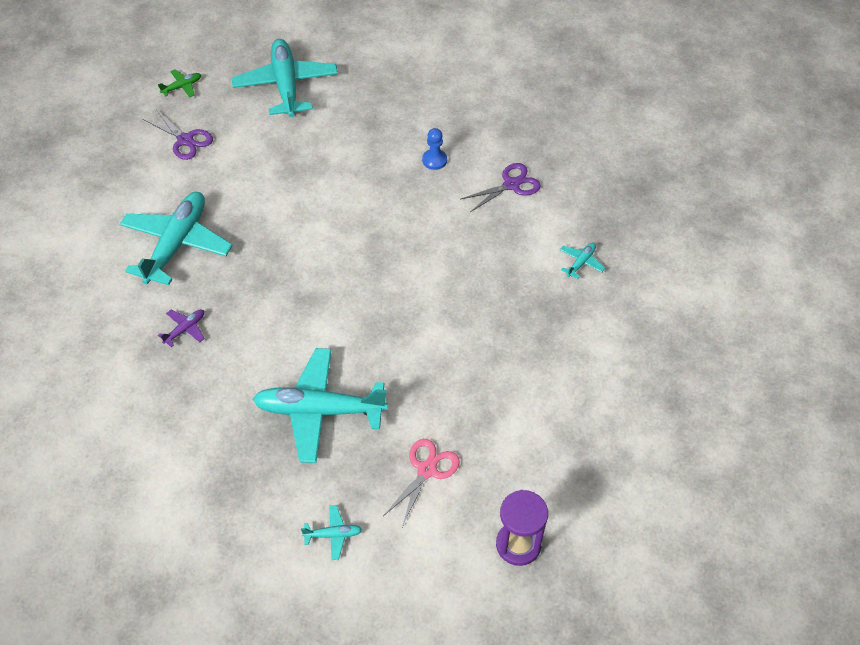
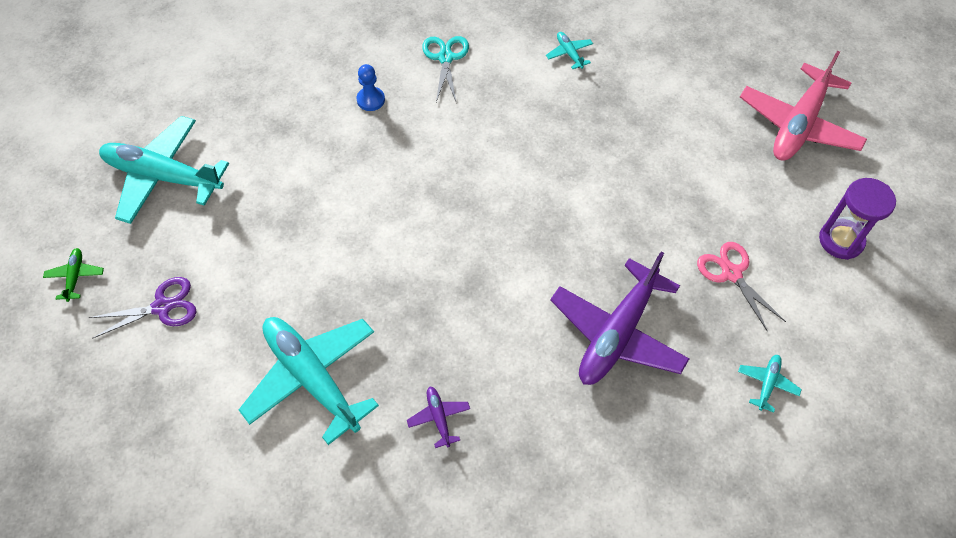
camera: 60 degrees left, 5 degrees up
(319, 411) = (617, 333): turquoise plane -> purple plane
(511, 185) = (445, 58): purple scissors -> turquoise scissors
(631, 466) = (798, 125): none -> pink plane

